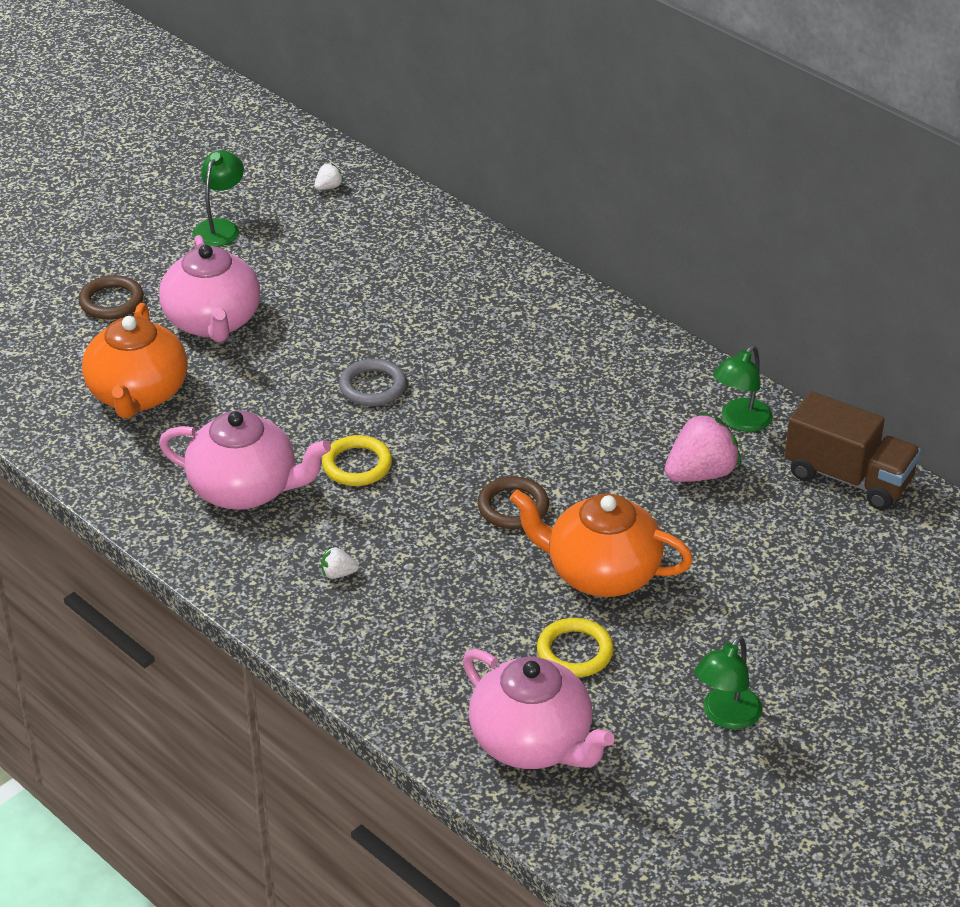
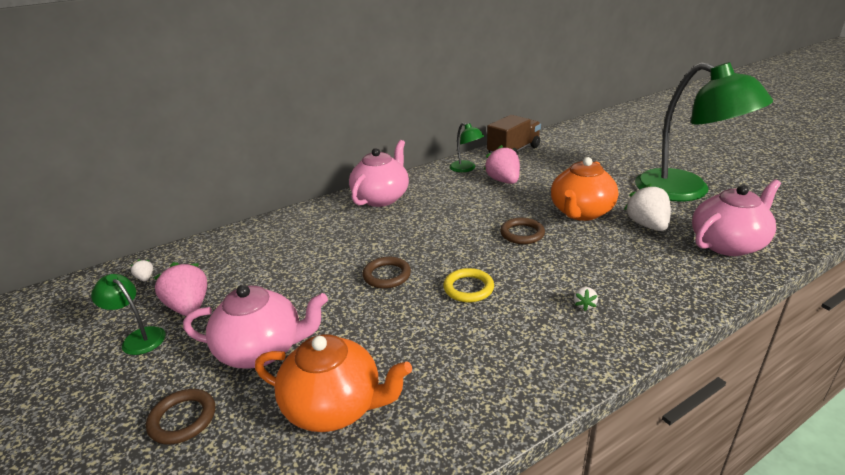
camera: 75 degrees left, 10 degrees down
(245, 489) = (484, 345): pink teapot -> pink teapot (381, 198)
(277, 243) = (189, 307): none -> pink strawberry
(372, 387) = (387, 275): grey ring -> brown ring
(575, 652) = (647, 225): yellow ring -> white strawberry
(725, 716) = (686, 191): green lamp -> green lamp, size x2.33

